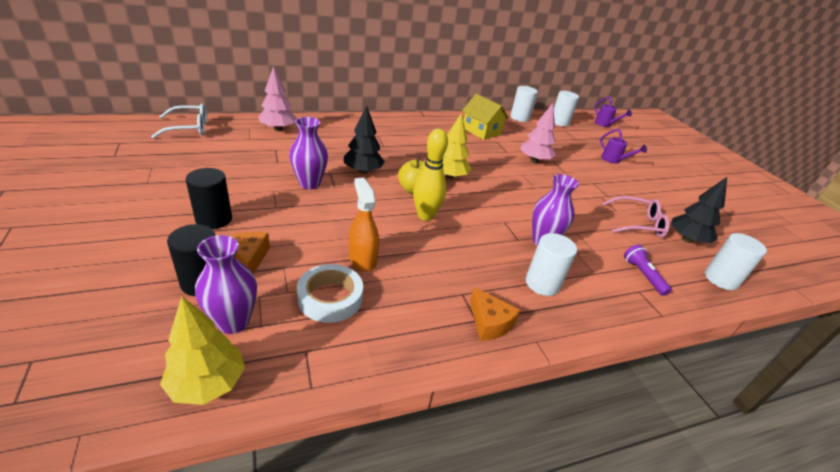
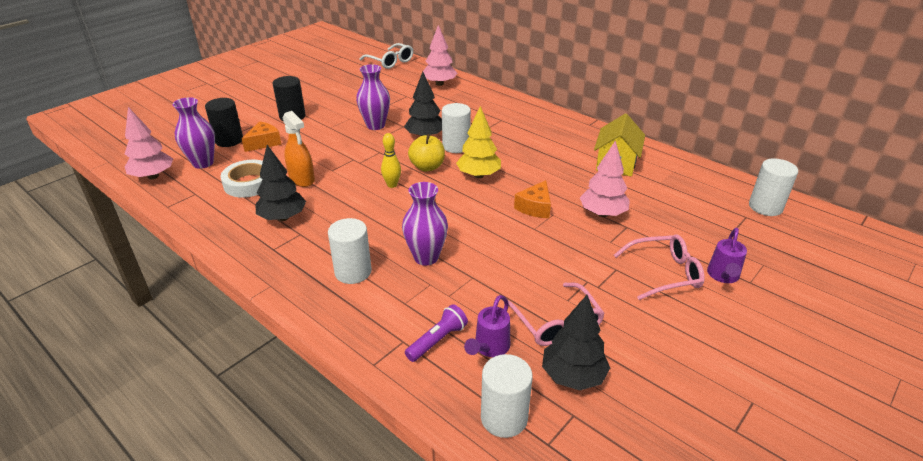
camera: 65 degrees right, 0 degrees up
(208, 383) = (153, 176): yellow tree -> pink tree
(362, 259) = (302, 179): orange spray bottle -> orange spray bottle turned 105 degrees clockwise
(425, 216) = (392, 185): yellow bowling pin -> yellow bowling pin, size x0.62
(425, 295) = (283, 217): none -> black tree
(489, 323) = (274, 256): orange cheese -> orange cheese (535, 207)
(519, 118) = (711, 176): white cylinder -> white cylinder (456, 146)
(604, 172) = (664, 273): none -> pink glasses
(605, 124) = (852, 247): purple watering can -> purple watering can (489, 348)

